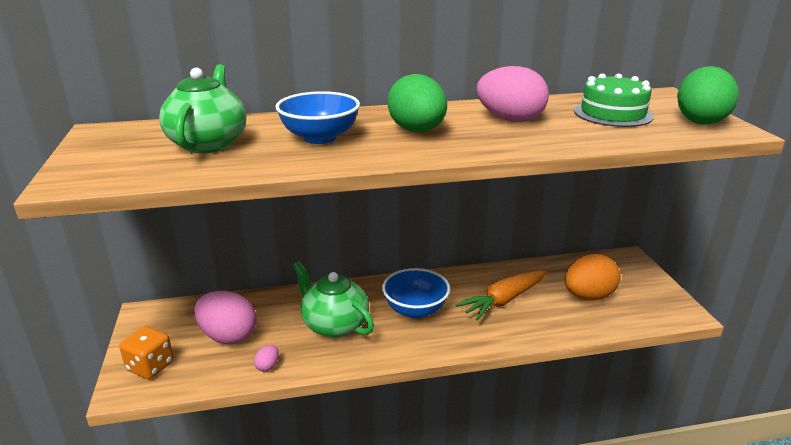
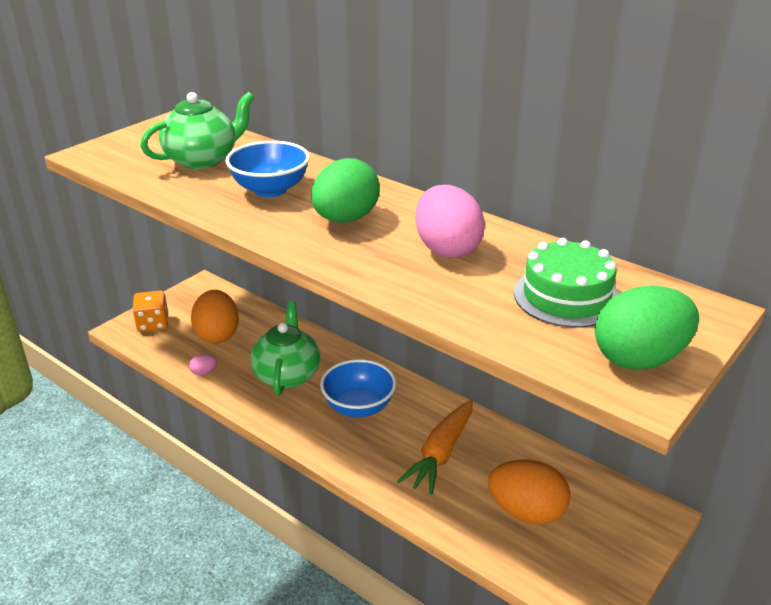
camera: 50 degrees right, 5 degrees up
(228, 336) = (217, 335): pink egg -> orange egg
(503, 301) = (441, 454): orange carrot -> orange carrot turned 75 degrees counterclockwise

